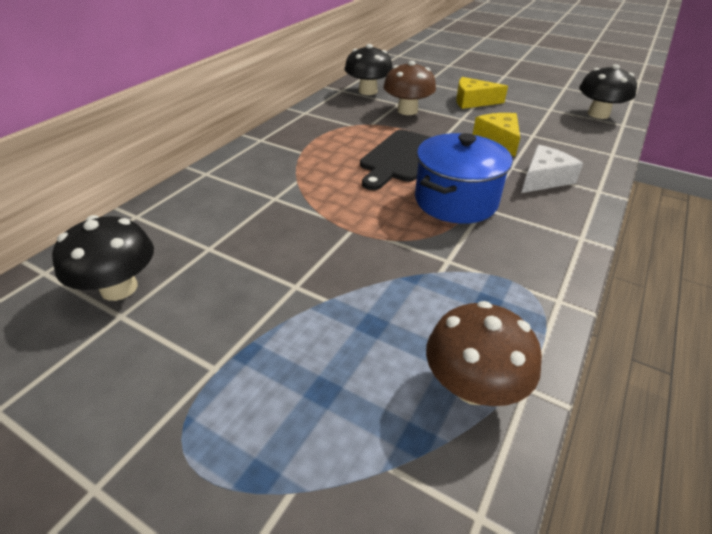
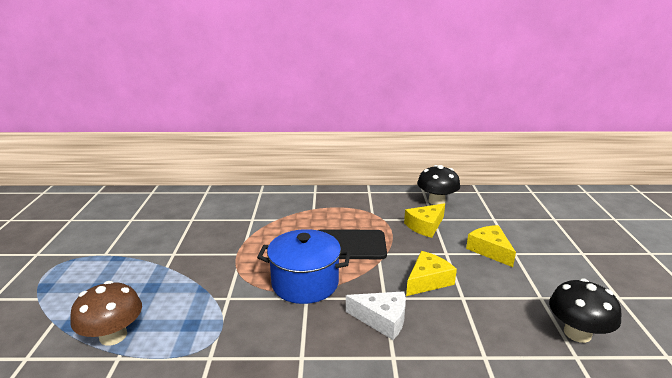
camera: 60 degrees right, 15 degrees down
(119, 288) = (149, 211): black mushroom -> none
(407, 111) = (425, 226): brown mushroom -> yellow cheese

